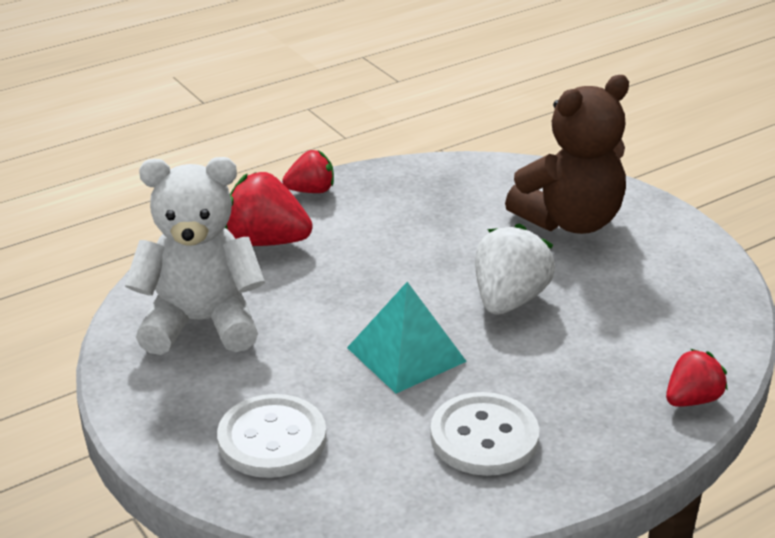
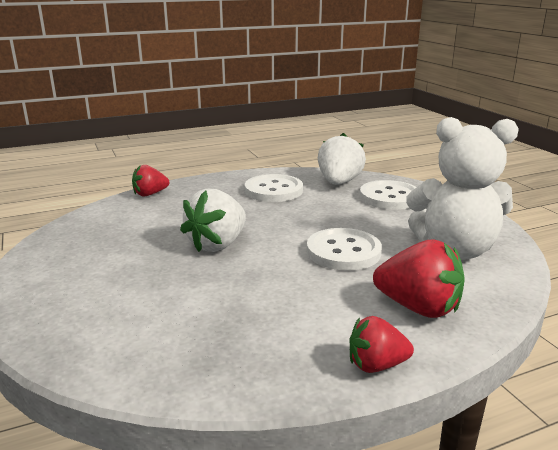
camera: 170 degrees left, 10 degrees down
(345, 305) = (343, 252): none -> white button
(367, 480) = (339, 183): none -> white strawberry
(406, 354) = (305, 223): turquoise pyramid -> none
(570, 221) = (113, 298): brown teddy bear -> none

